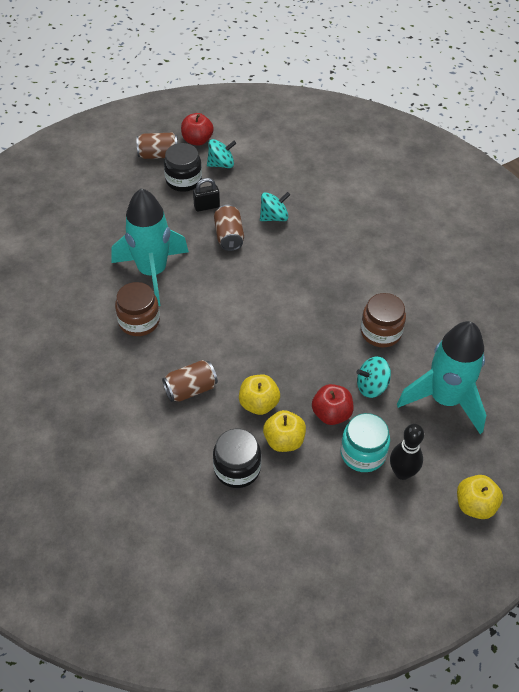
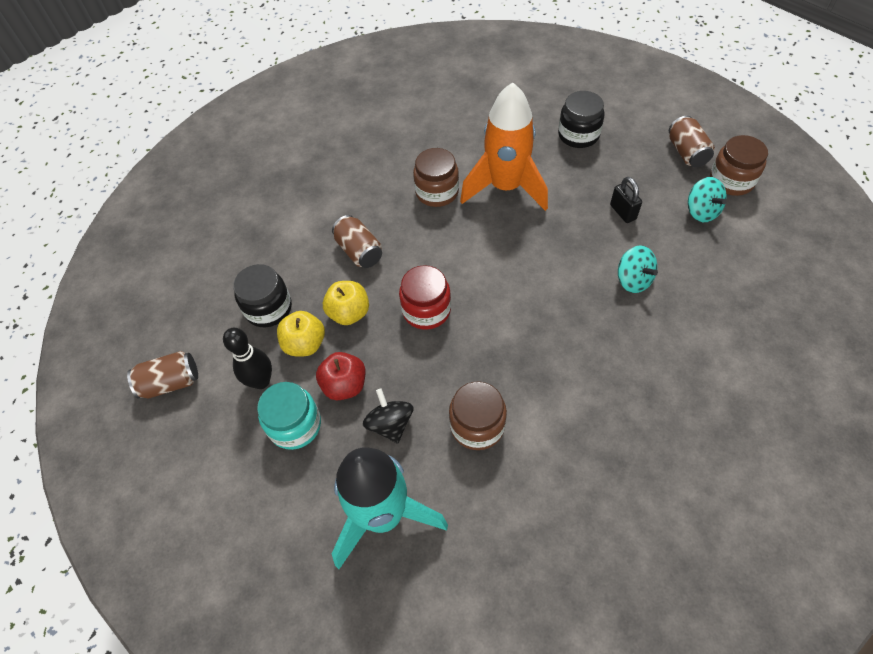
camera: 85 degrees right, 5 degrees up
(152, 272) = (505, 188): turquoise rocket -> orange rocket
(183, 180) = (656, 183): black jar -> black jar (578, 135)
(197, 140) = (731, 181): red apple -> brown jar
(229, 236) = (583, 242): brown can -> brown can (170, 382)
(269, 348) = (426, 310): none -> red jar
(371, 386) = (390, 424): turquoise spinning top -> black spinning top
(402, 472) = (272, 471): black bowling pin -> black bowling pin (261, 381)
(475, 505) = (230, 563): yellow apple -> none

